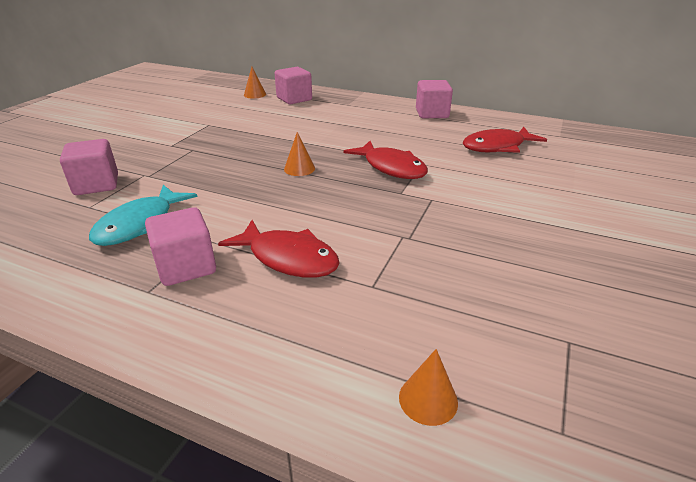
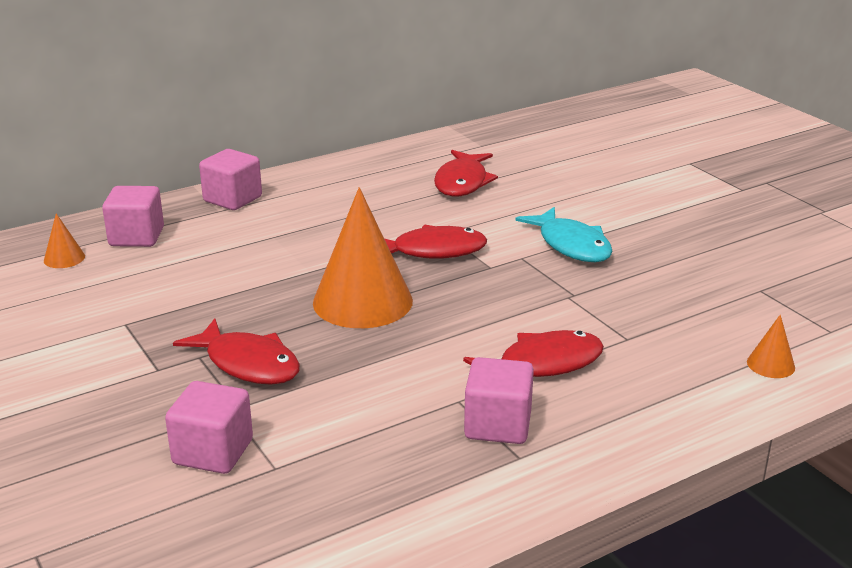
camera: 55 degrees left, 5 degrees down
(140, 224) = (372, 437): turquoise fish -> turquoise fish (571, 245)
(195, 163) = (248, 364): none -> red fish
(299, 168) = (362, 301): orange cone -> orange cone, size x2.33
(432, 113) = (332, 177): pink cube -> pink cube (232, 199)

